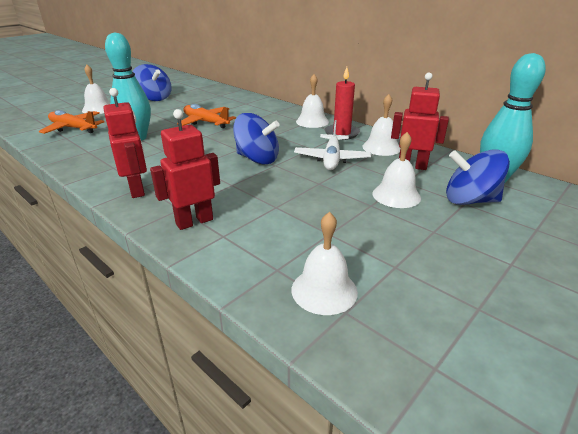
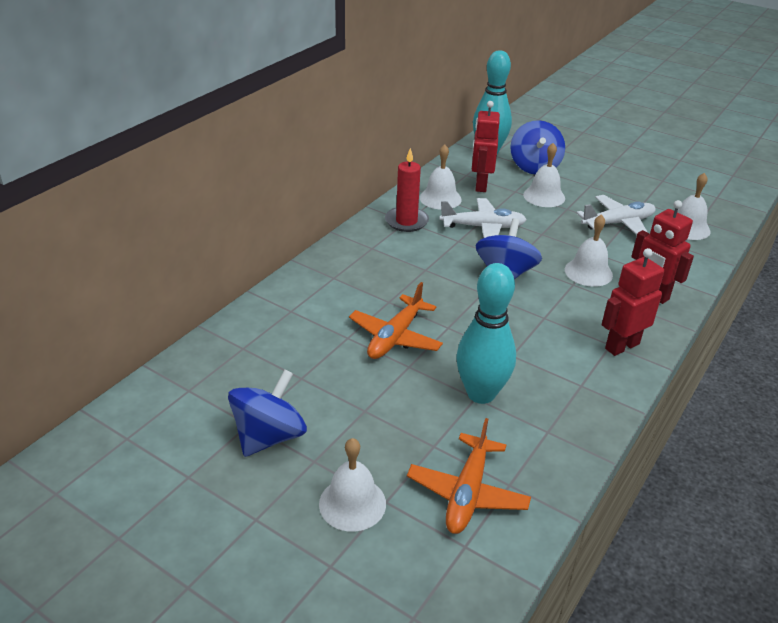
camera: 100 degrees left, 5 degrees up
(312, 121) = (368, 243): white bell -> white bell (588, 272)
(337, 232) = (618, 223): none -> white plane

